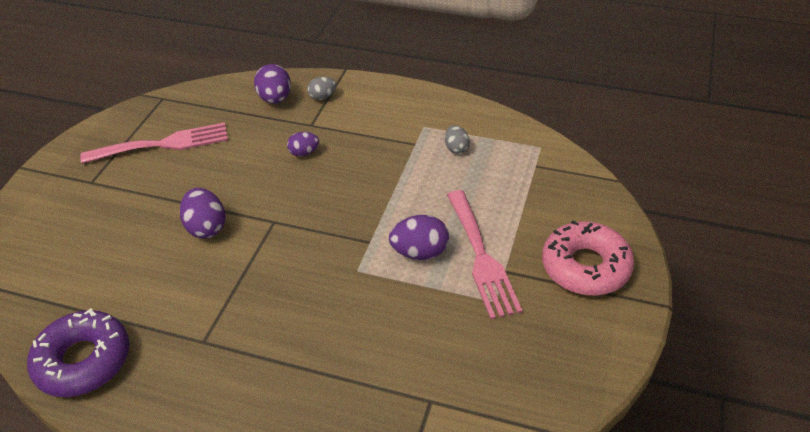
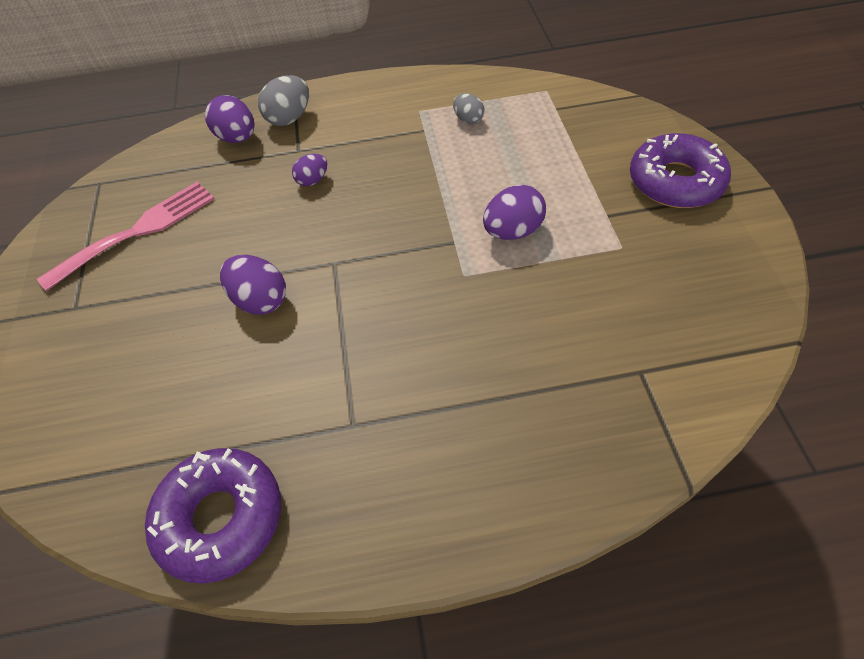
camera: 25 degrees left, 10 degrees up
(322, 97) = (289, 118): grey egg -> grey egg, size x1.62
(481, 258) = (576, 212): pink fork -> none
(585, 266) = (675, 181): pink donut -> purple donut

